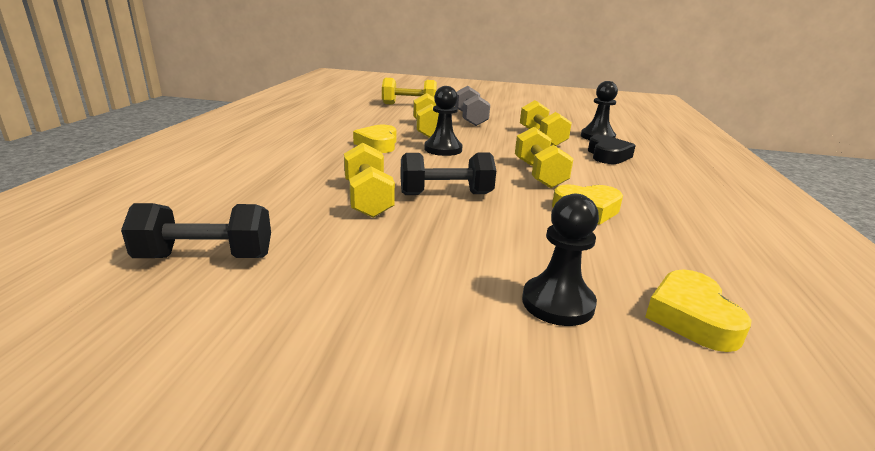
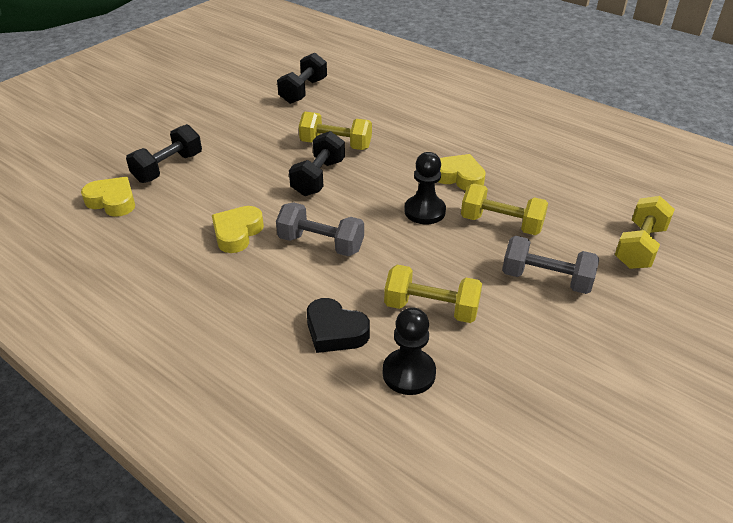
camera: 120 degrees right, 15 degrees up
(539, 174) = (321, 244): yellow dumbbell -> grey dumbbell
(557, 303) = (168, 168): black pawn -> black dumbbell

